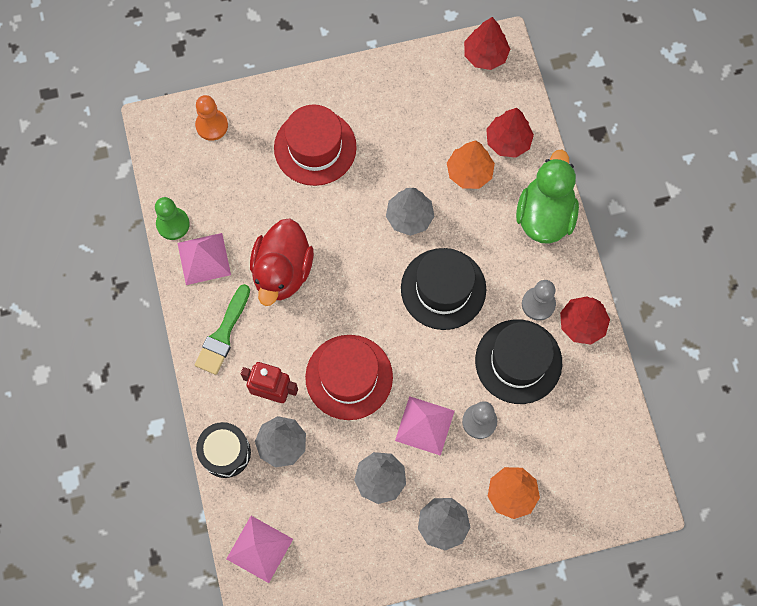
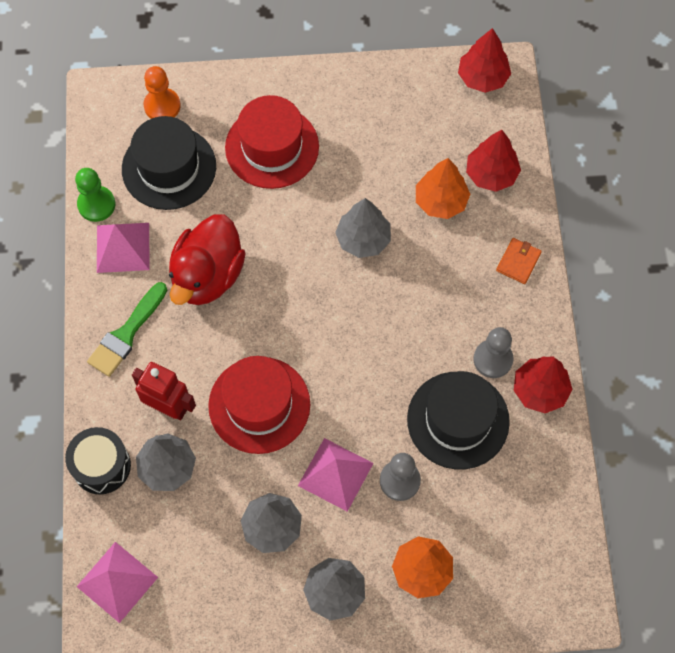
camera: 10 degrees right, 5 degrees down
(443, 289) = (386, 324): black hat -> black hat (169, 168)
(544, 215) = (518, 262): green duck -> orange wallet

